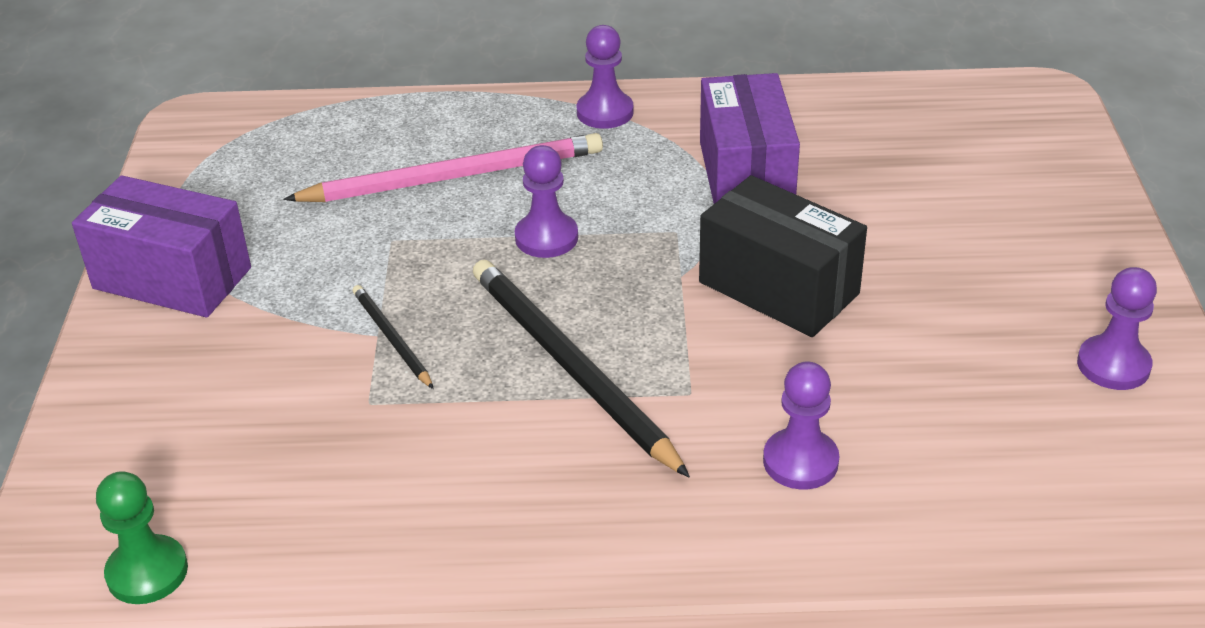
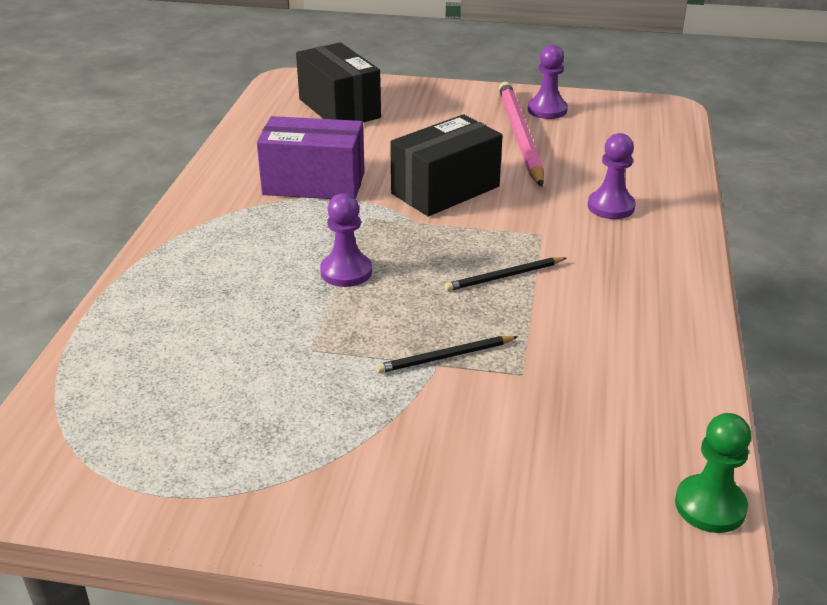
camera: 80 degrees left, 5 degrees down
(172, 278) = (303, 494): purple box -> none
(454, 177) = (235, 309): pink pencil -> pink pencil (520, 135)
(571, 367) = (504, 276): black pencil -> black pencil, size x0.49
(605, 112) = (191, 228): purple pawn -> none
(978, 155) = (339, 108): none -> black box

